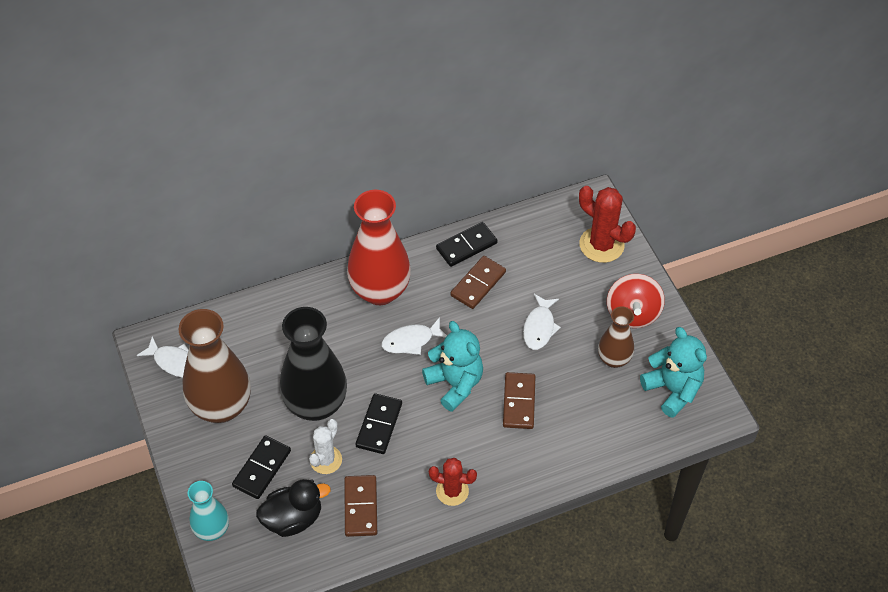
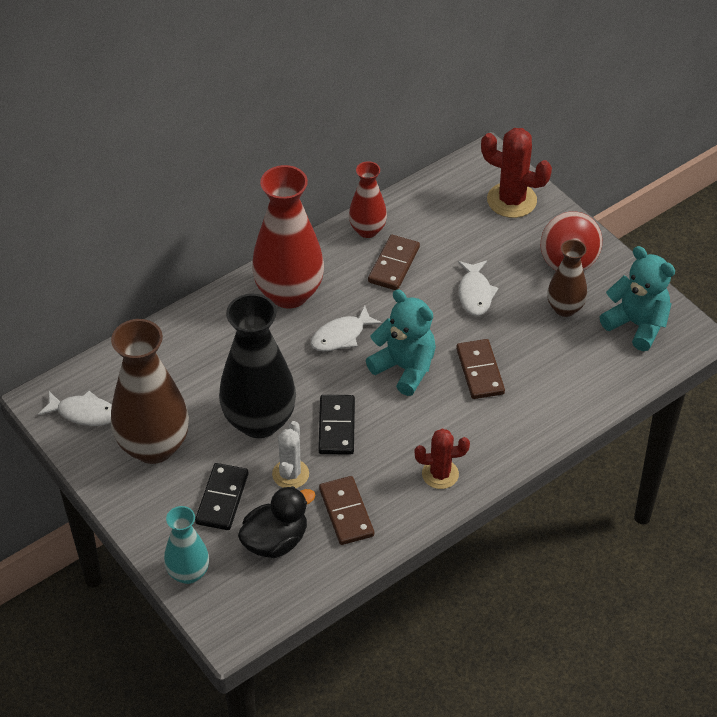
camera: 15 degrees left, 5 degrees down
(466, 246) = (367, 230): black domino -> red vase

